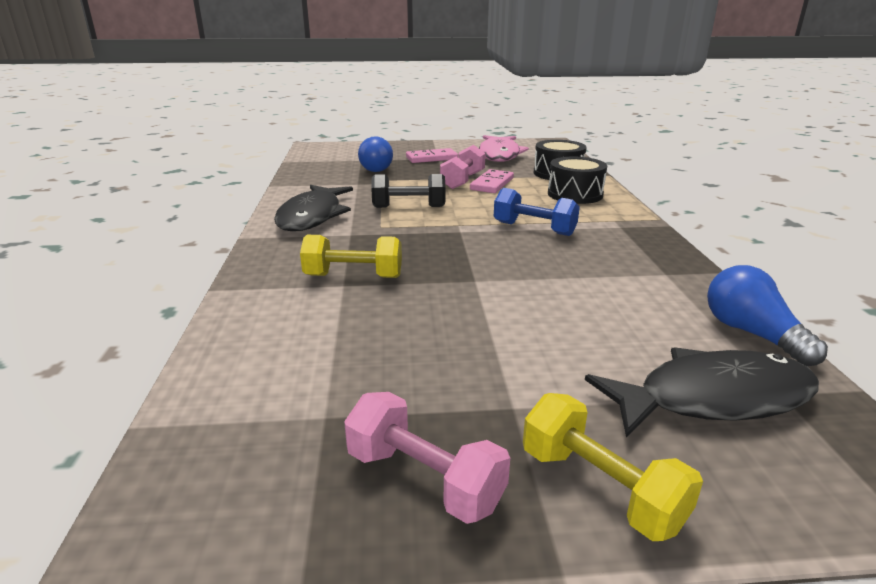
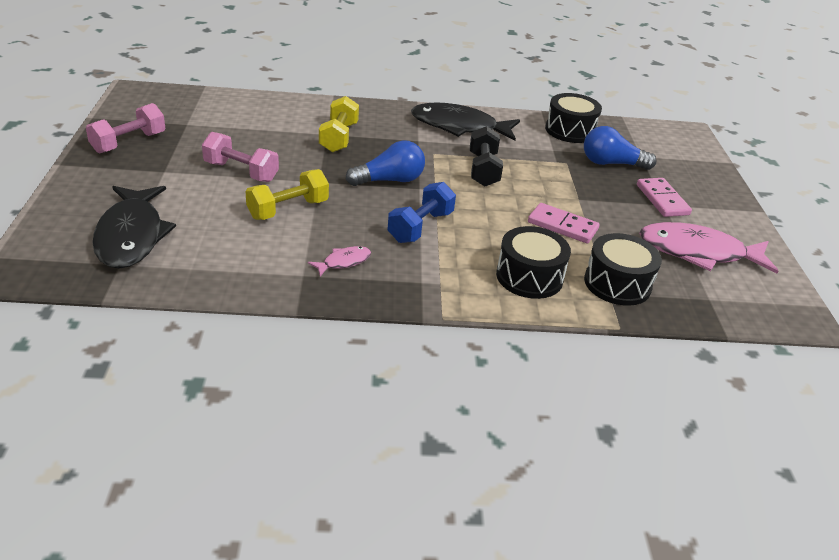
camera: 90 degrees right, 10 degrees up
(316, 177) = (570, 130): none -> black drum
(462, 181) = (572, 209): pink dumbbell -> pink dumbbell (241, 172)
(600, 488) = (93, 182): yellow dumbbell -> yellow dumbbell (288, 209)
(624, 257) = (344, 262): none -> pink fish
(752, 334) = (189, 282): blue light bulb -> blue light bulb (389, 180)

